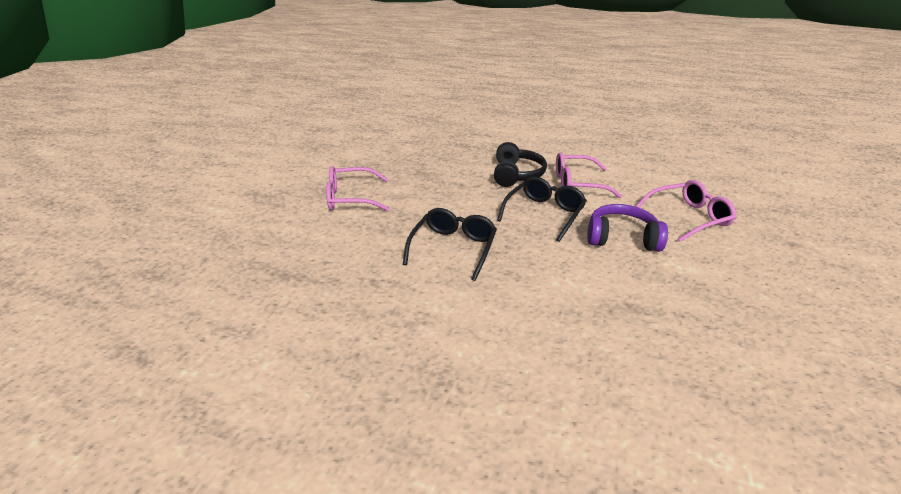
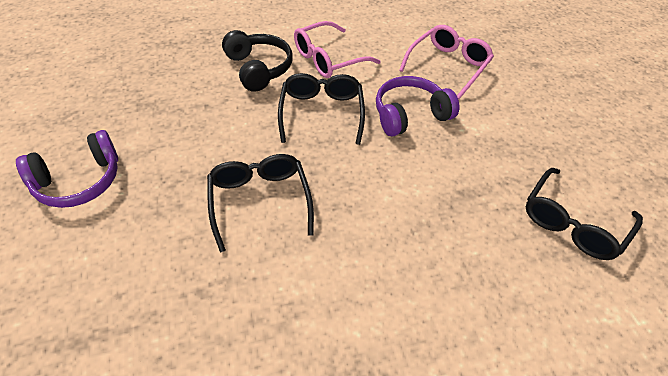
camera: 35 degrees left, 15 degrees up
(351, 198) = (79, 181): pink glasses -> purple headphones
(734, 372) = (573, 223): none -> black glasses

